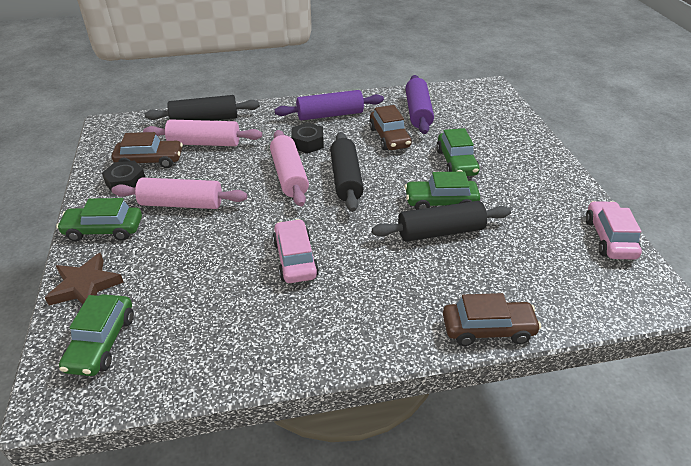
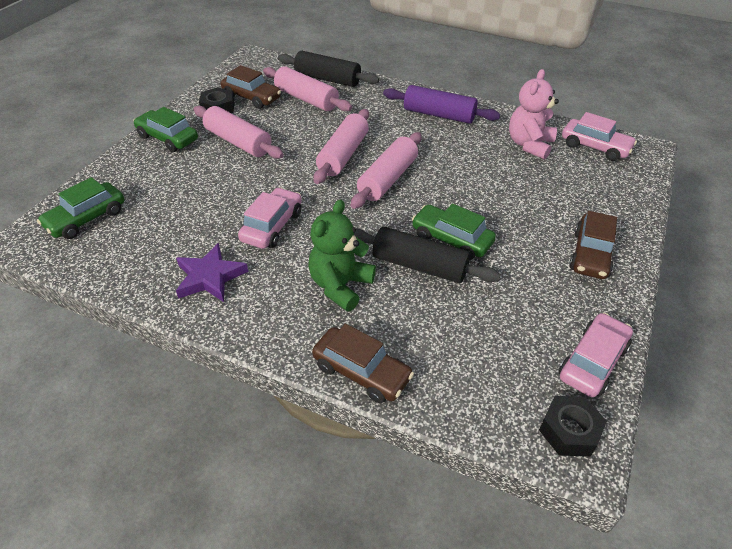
camera: 35 degrees right, 5 degrees up
(85, 286) = (117, 173): brown star -> none
(289, 327) = (210, 277): none -> purple star
(307, 143) = (390, 133): black nut -> black nut (569, 431)
(346, 179) = (387, 179): black rolling pin -> pink rolling pin
(389, 137) = (471, 158): brown car -> brown car (590, 254)
(402, 276) = (340, 286): none -> green teddy bear
(418, 112) = (529, 145): purple rolling pin -> pink teddy bear
(456, 162) = (512, 209): green car -> none
(460, 97) = (595, 147): none -> pink car

